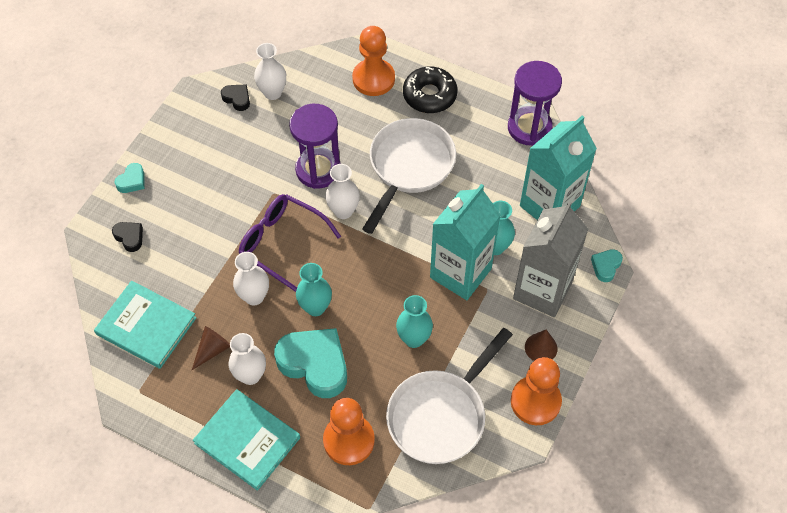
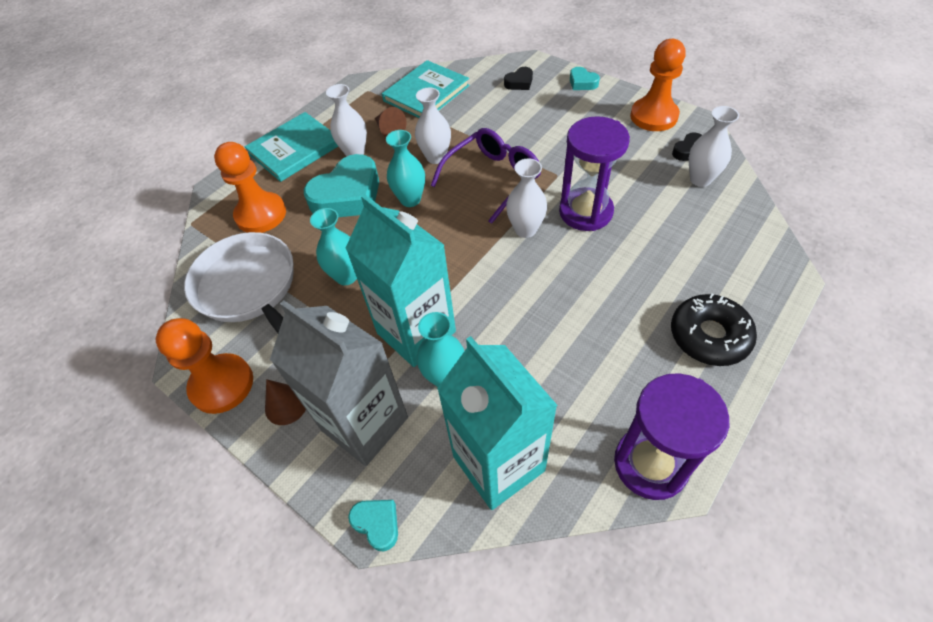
camera: 105 degrees right, 5 degrees down
(373, 79) = (733, 275): orange pawn -> orange pawn (653, 116)
(409, 167) = (584, 298): white pan -> none

